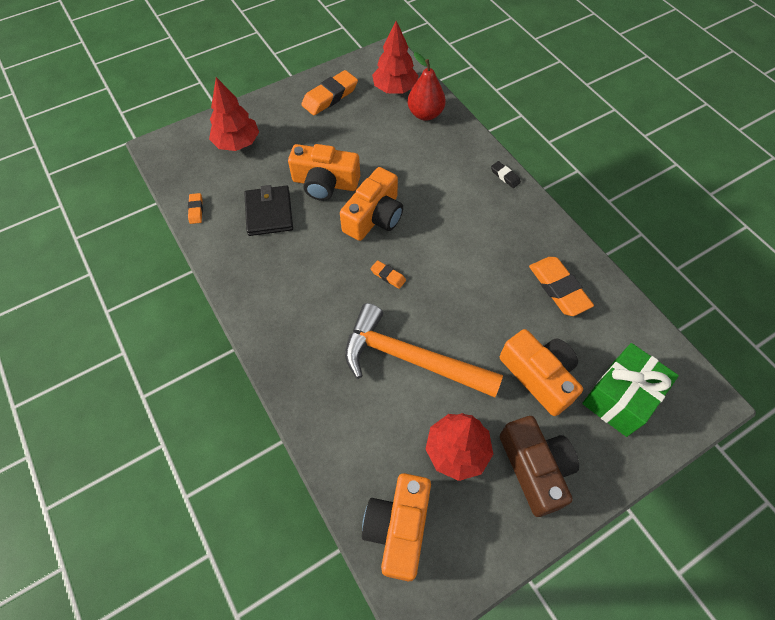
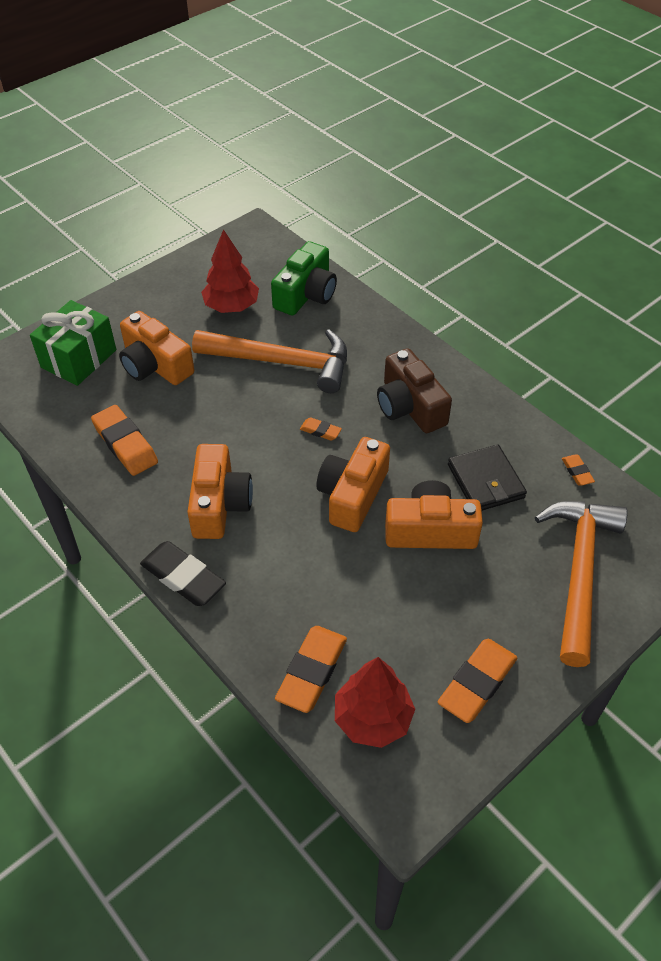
camera: 170 degrees right, 10 degrees down
(237, 143) = (579, 573): red tree -> orange hammer
(369, 457) = (306, 294): none -> green camera
(398, 528) = (274, 261): orange camera -> orange camera (219, 504)
(425, 114) = (312, 671): red pear -> orange eraser
(505, 176) = (183, 577): black eraser -> black eraser, size x2.00
(535, 468) = (164, 304): brown camera -> brown camera (410, 406)

